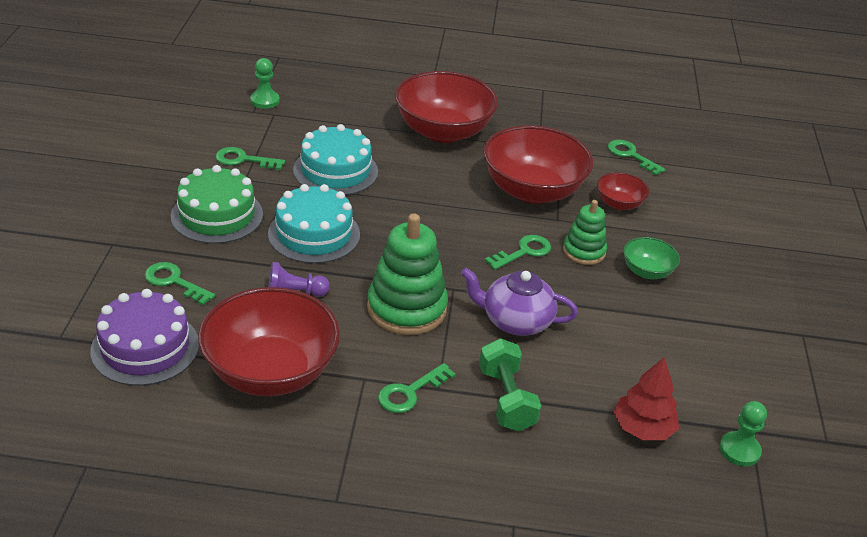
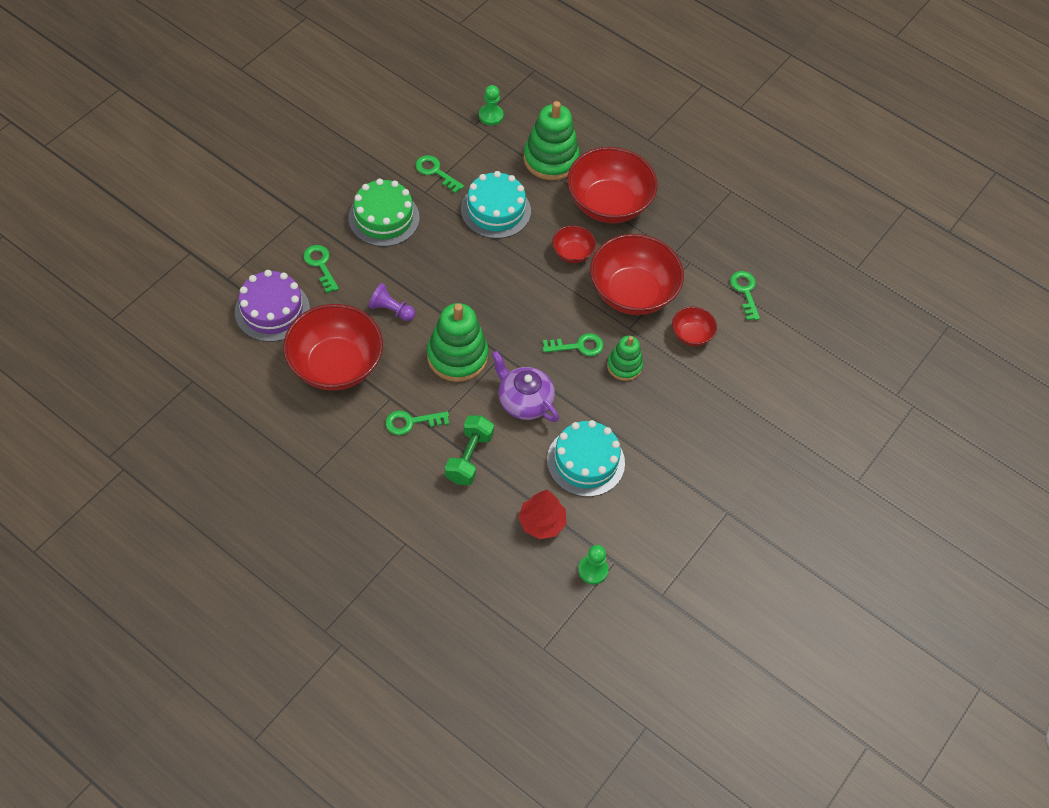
camera: 30 degrees right, 20 degrees up
(314, 234) = (439, 264): turquoise cake -> turquoise cake (585, 461)
(355, 116) = (550, 159): none -> green stacking toy
(445, 179) = (572, 253): none -> red bowl
(647, 271) = (657, 405): green bowl -> none

